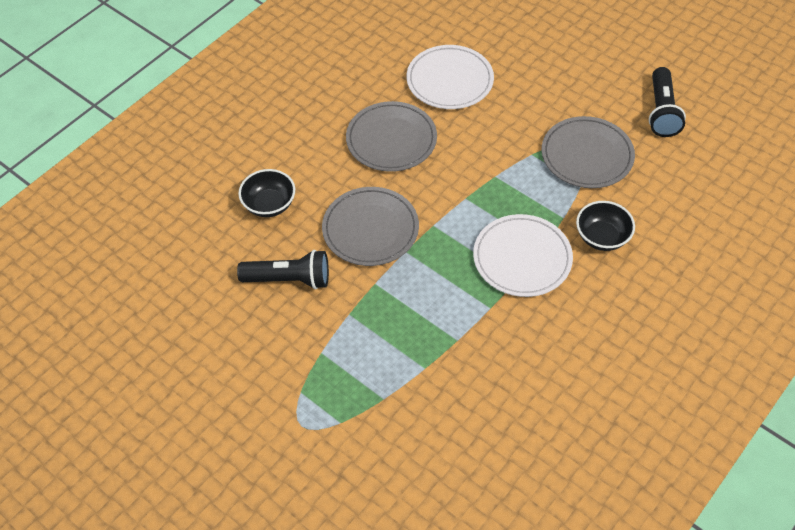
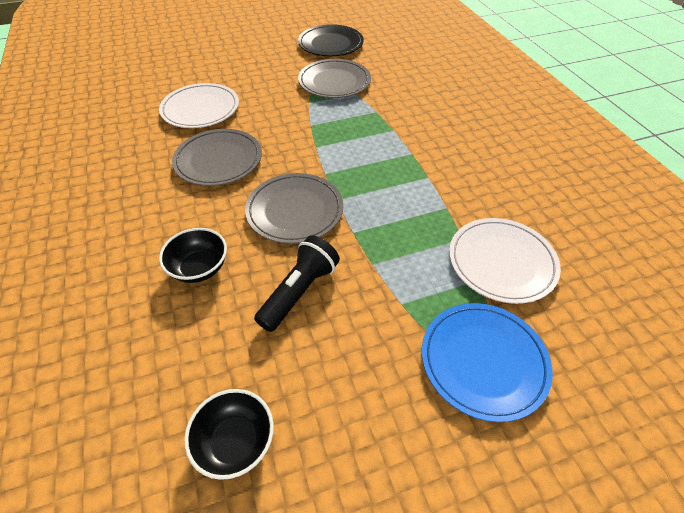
camera: 60 degrees left, 5 degrees down
(301, 429) = (483, 361): none -> blue plate
(522, 258) = (395, 143): white plate -> white plate (501, 262)
(602, 237) = (406, 103): black bowl -> black bowl (235, 442)
(661, 112) = (330, 44): black flashlight -> black plate

